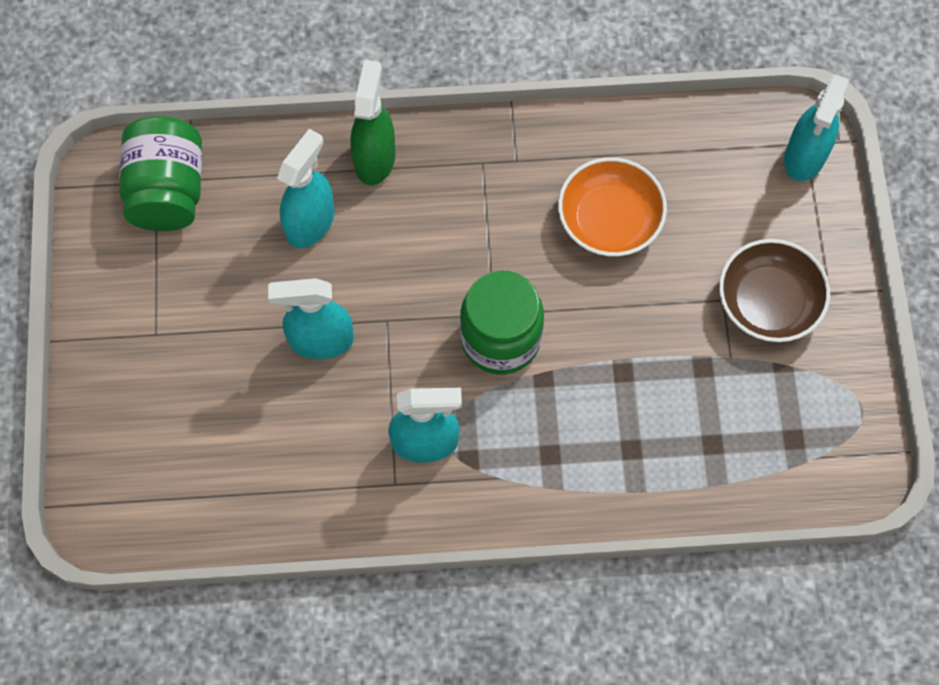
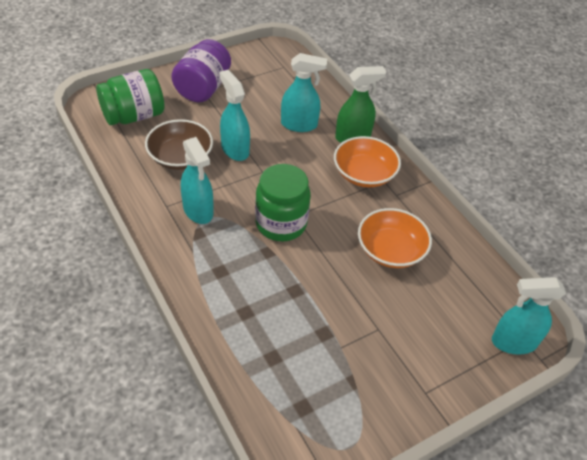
camera: 60 degrees right, 20 degrees down
(149, 332) = (203, 88): none -> purple jar
(168, 190) = (282, 72): green jar -> green jar (134, 116)
(457, 182) = (364, 174): none -> orange bowl
(768, 302) = (394, 356): brown bowl -> brown bowl (180, 157)

